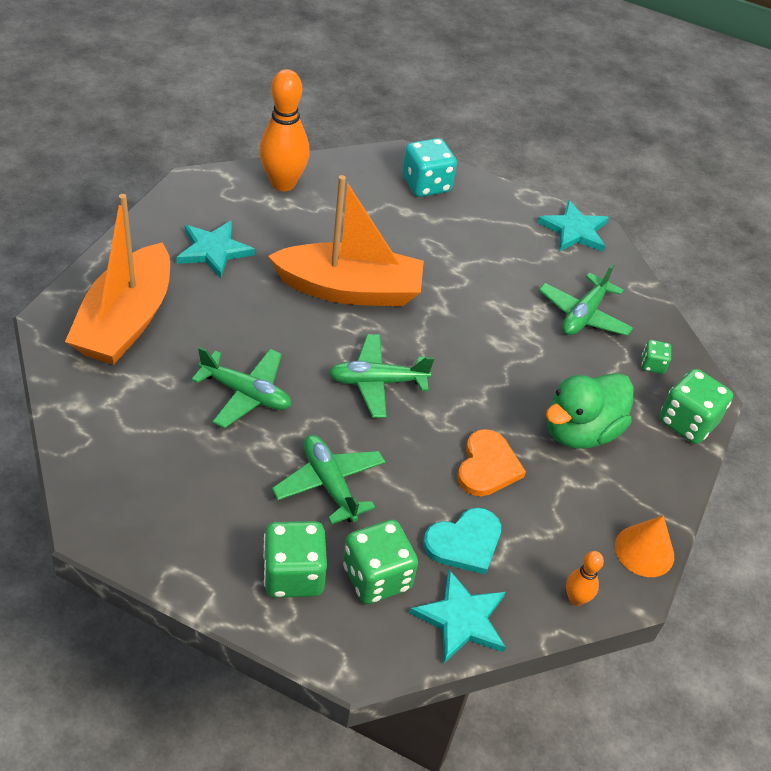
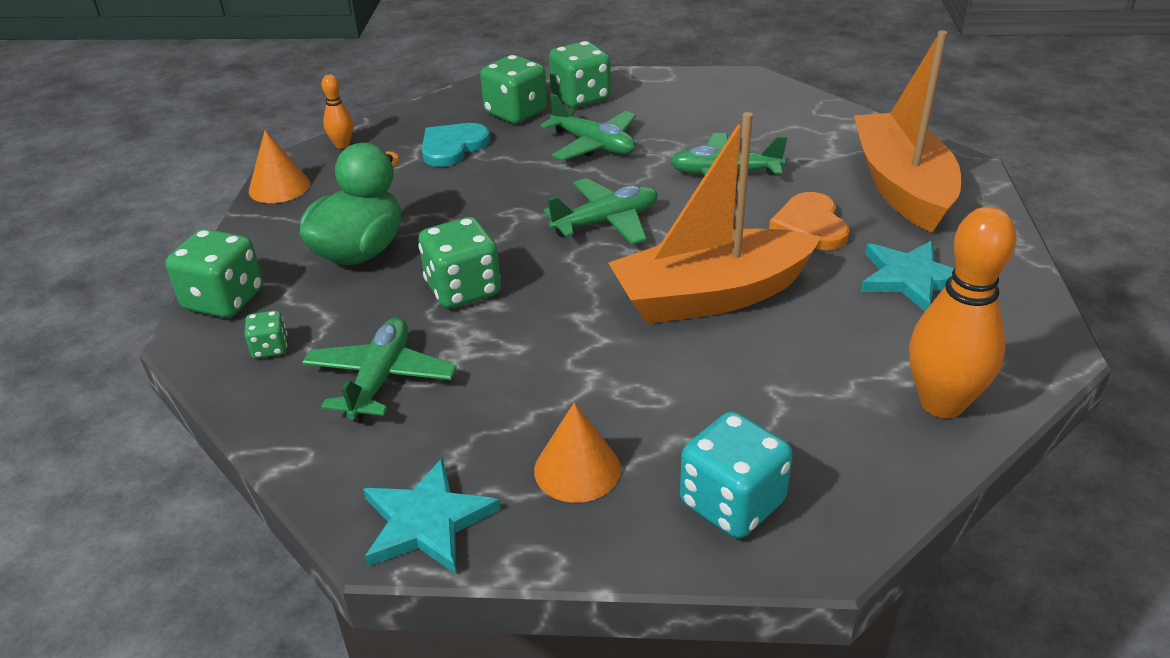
camera: 165 degrees right, 10 degrees down
(461, 619) = (436, 112): turquoise star -> none
(487, 466) = (453, 196): orange heart -> orange heart (810, 225)
(491, 225) = (577, 469): none -> orange cone
(512, 362) = (463, 289): none -> green dice

